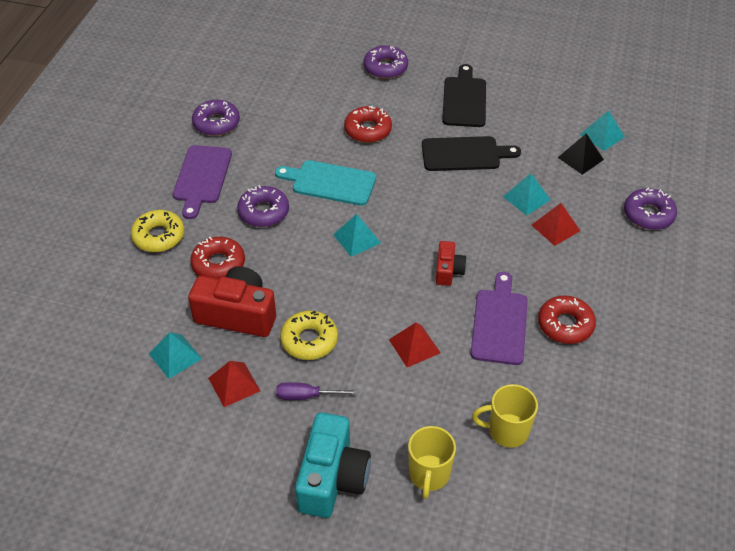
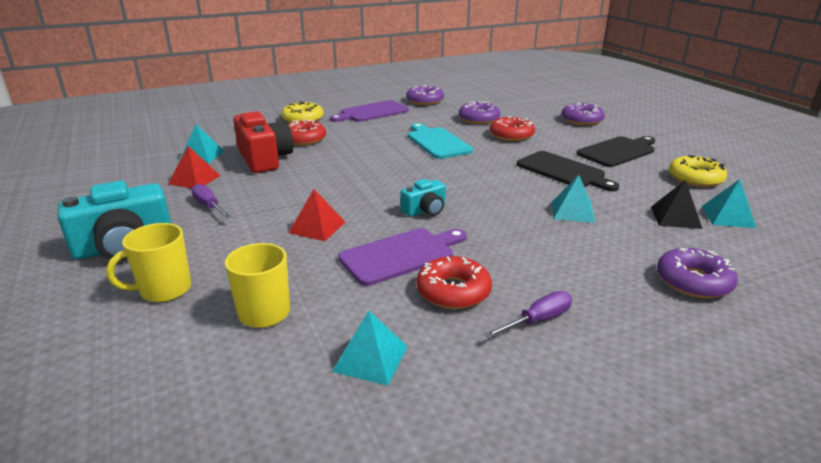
camera: 50 degrees right, 20 degrees down
(263, 212) = (372, 135): purple donut -> purple donut (478, 119)
(309, 340) = (270, 187): yellow donut -> yellow donut (695, 178)
(357, 238) = (399, 167): turquoise pyramid -> turquoise pyramid (371, 358)
(448, 271) = (425, 210): red camera -> turquoise camera
(555, 227) = (567, 238): red pyramid -> none
(625, 308) = (538, 320): none -> purple screwdriver

